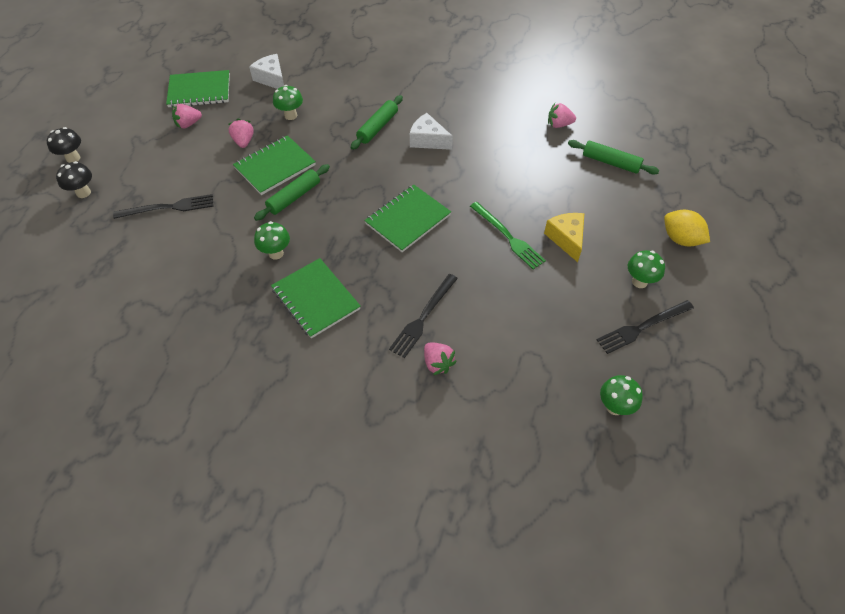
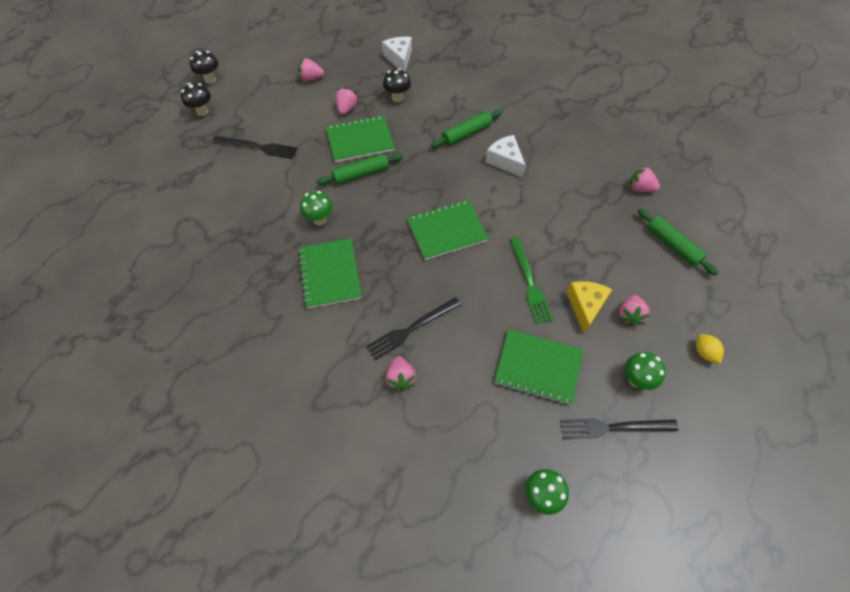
camera: 25 degrees right, 5 degrees up
(199, 91) = (335, 51): green notebook -> green notebook (538, 367)
(290, 115) = (397, 98): green mushroom -> black mushroom
(606, 232) = (629, 315): none -> pink strawberry
(681, 239) = (704, 353): yellow lemon -> yellow lemon, size x0.62

